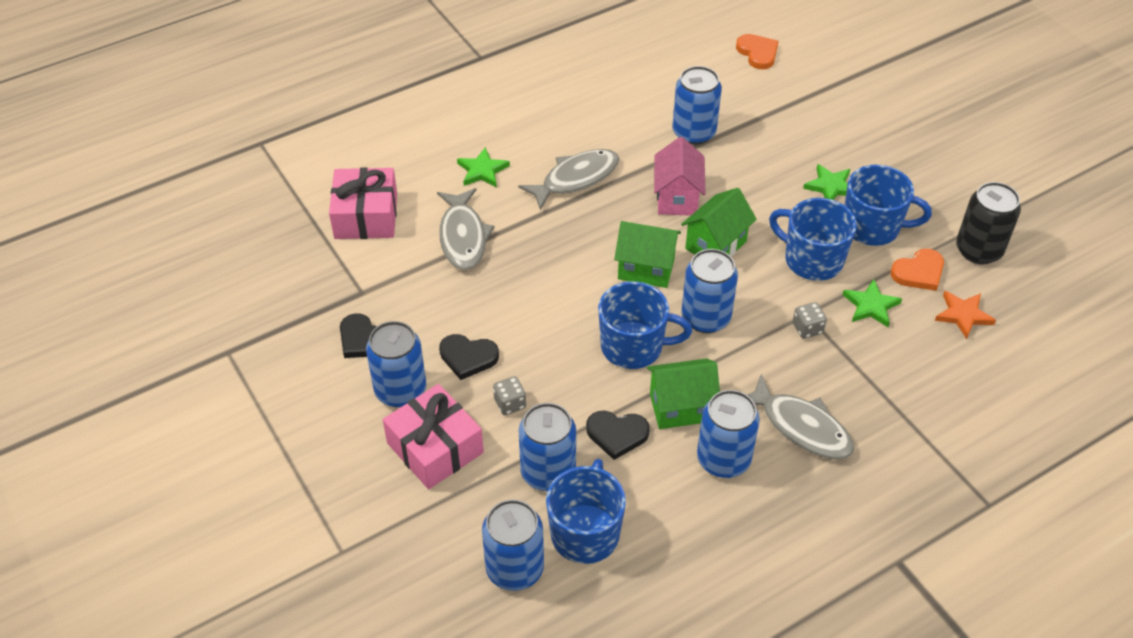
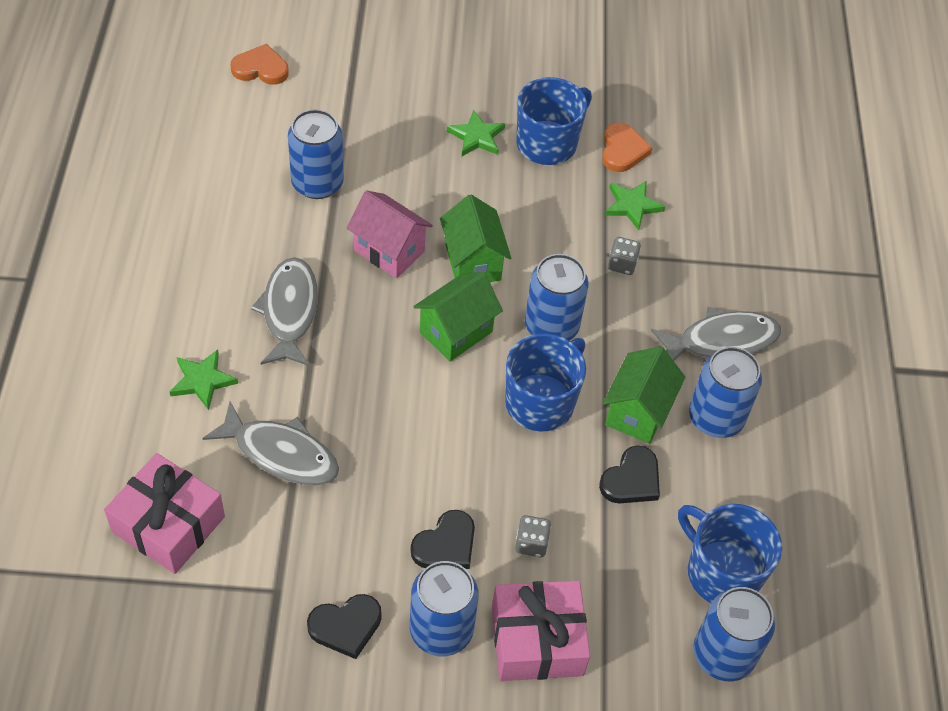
camera: 60 degrees left, 5 degrees up
(548, 472) = (634, 561): blue can -> none
(812, 260) = (549, 208): blue mug -> none
(963, 315) = (689, 156): orange star -> none
(978, 250) = (631, 97): black can -> none

